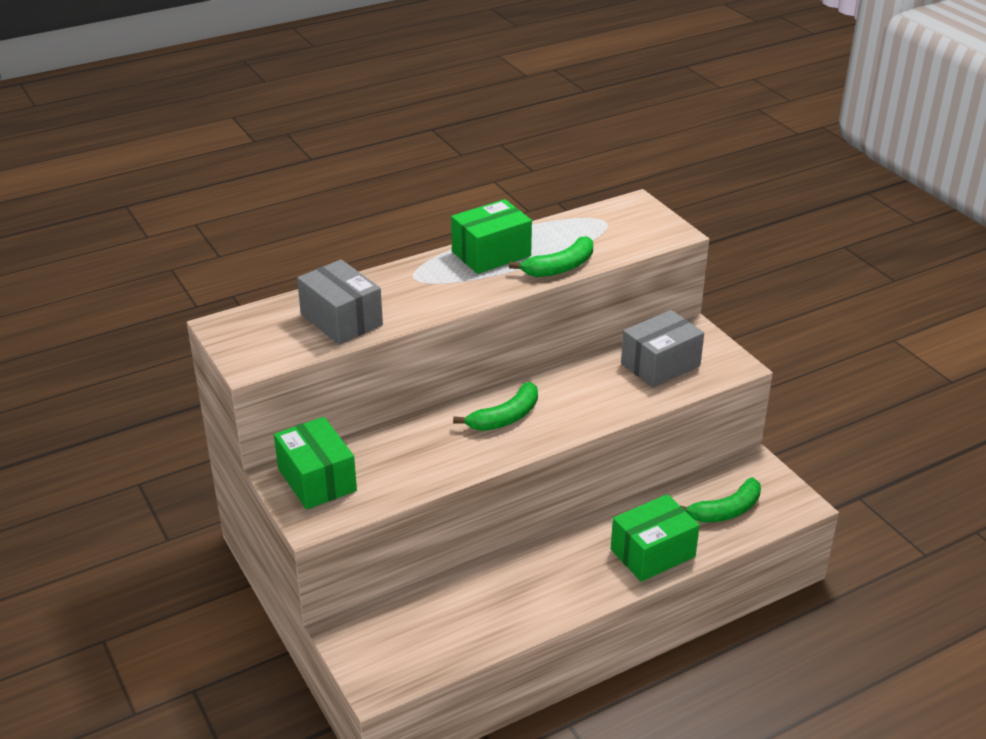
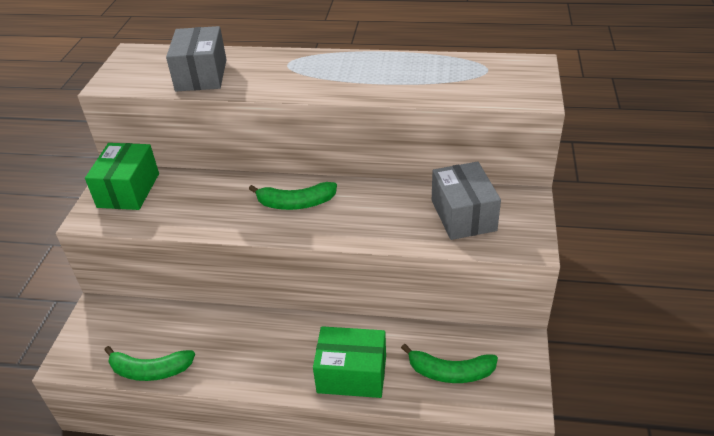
camera: 40 degrees right, 5 degrees up
(491, 254) = (364, 65): green box -> none
(560, 267) = (401, 93): green banana -> green banana (150, 370)
(660, 365) = (463, 215): grey box -> grey box turned 75 degrees clockwise

